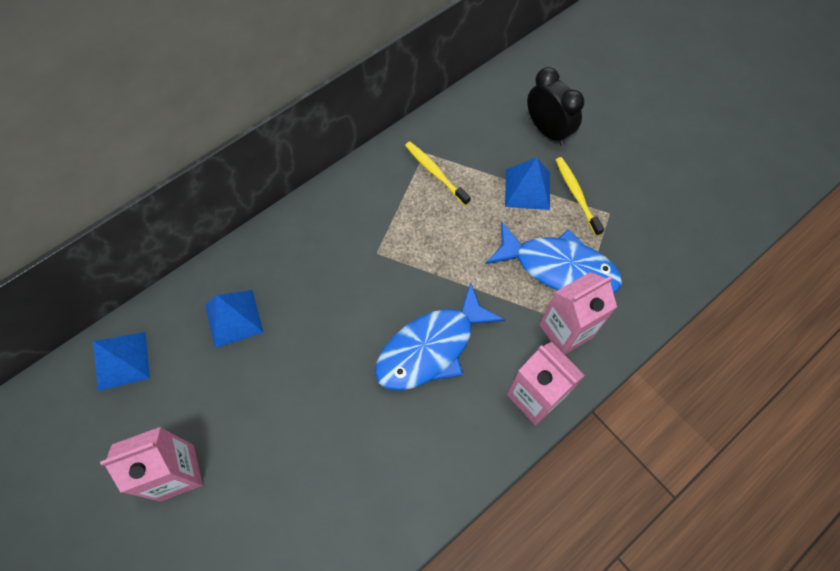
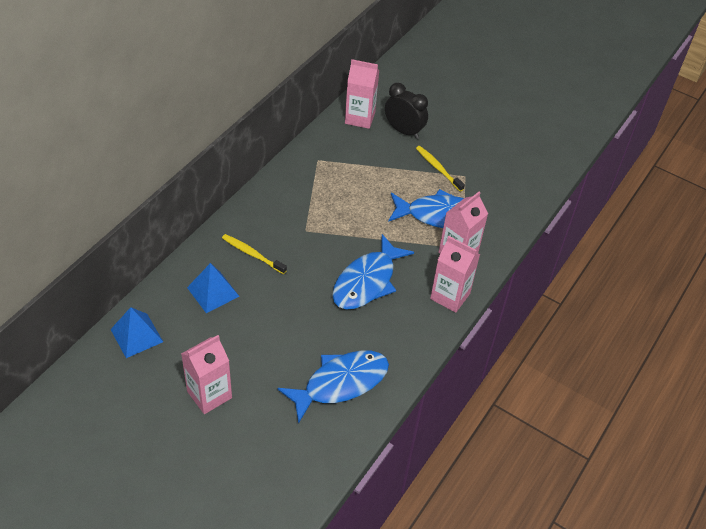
camera: 20 degrees left, 15 degrees down
(347, 499) = (340, 383): none -> blue fish
(435, 173) = (330, 172): yellow toothbrush -> yellow toothbrush (252, 254)
(497, 102) = (360, 118): none -> pink carton
(527, 189) = (402, 171): blue pyramid -> none

